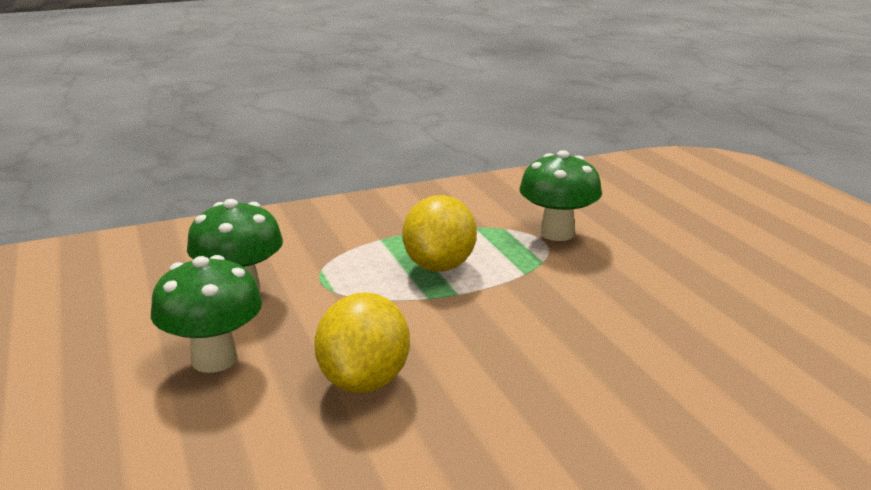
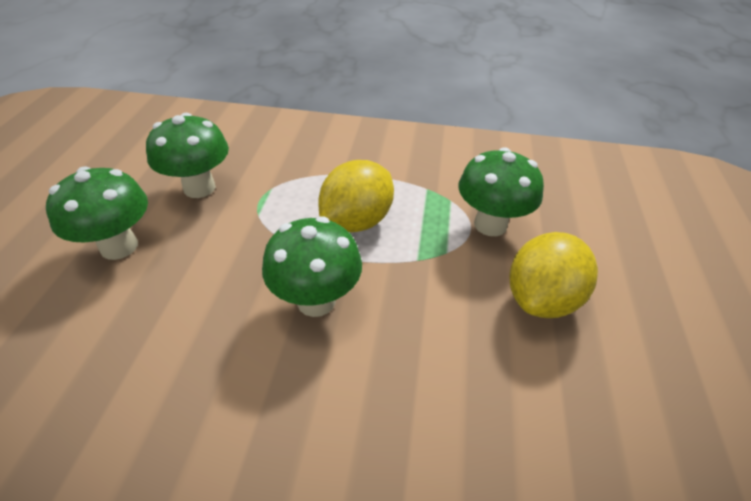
camera: 30 degrees right, 20 degrees up
(364, 380) = (184, 320): yellow lemon -> yellow lemon (541, 299)
(472, 326) = (316, 301): none -> green mushroom

